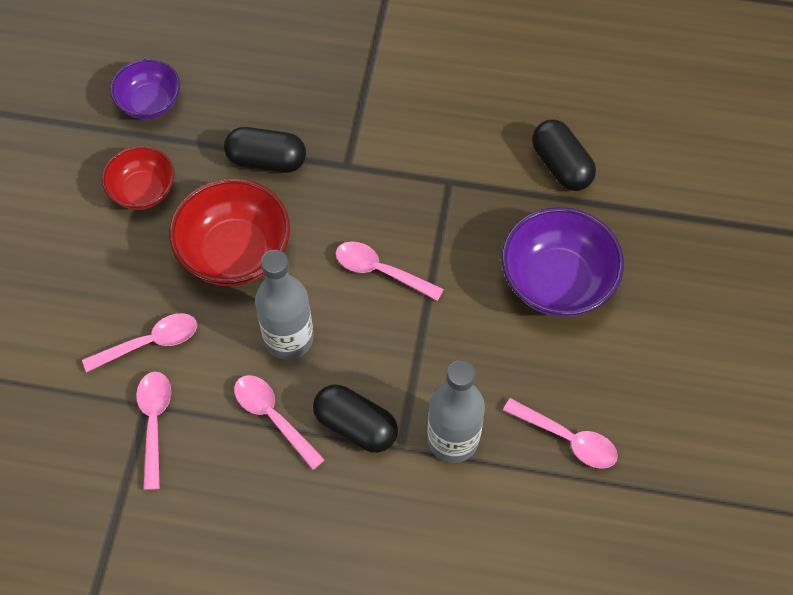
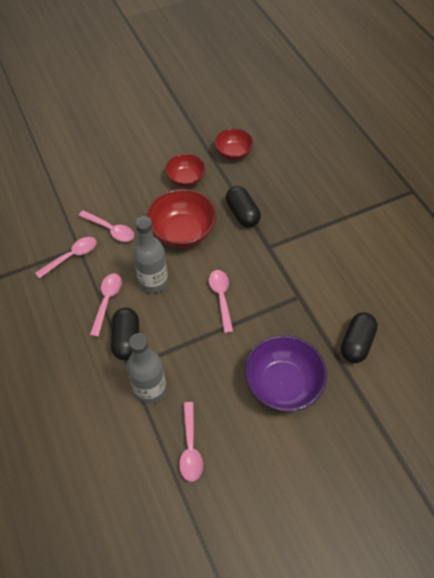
camera: 55 degrees right, 5 degrees down
(150, 103) = (233, 153): purple bowl -> red bowl

